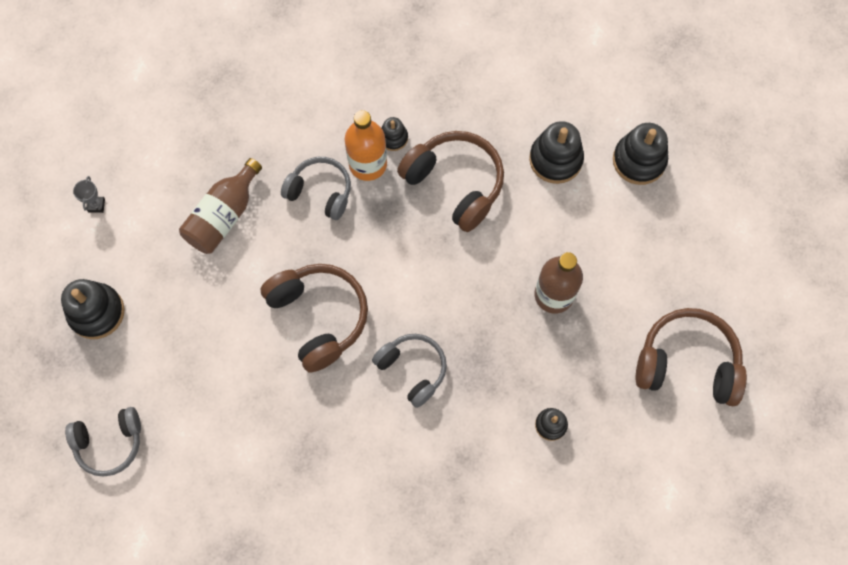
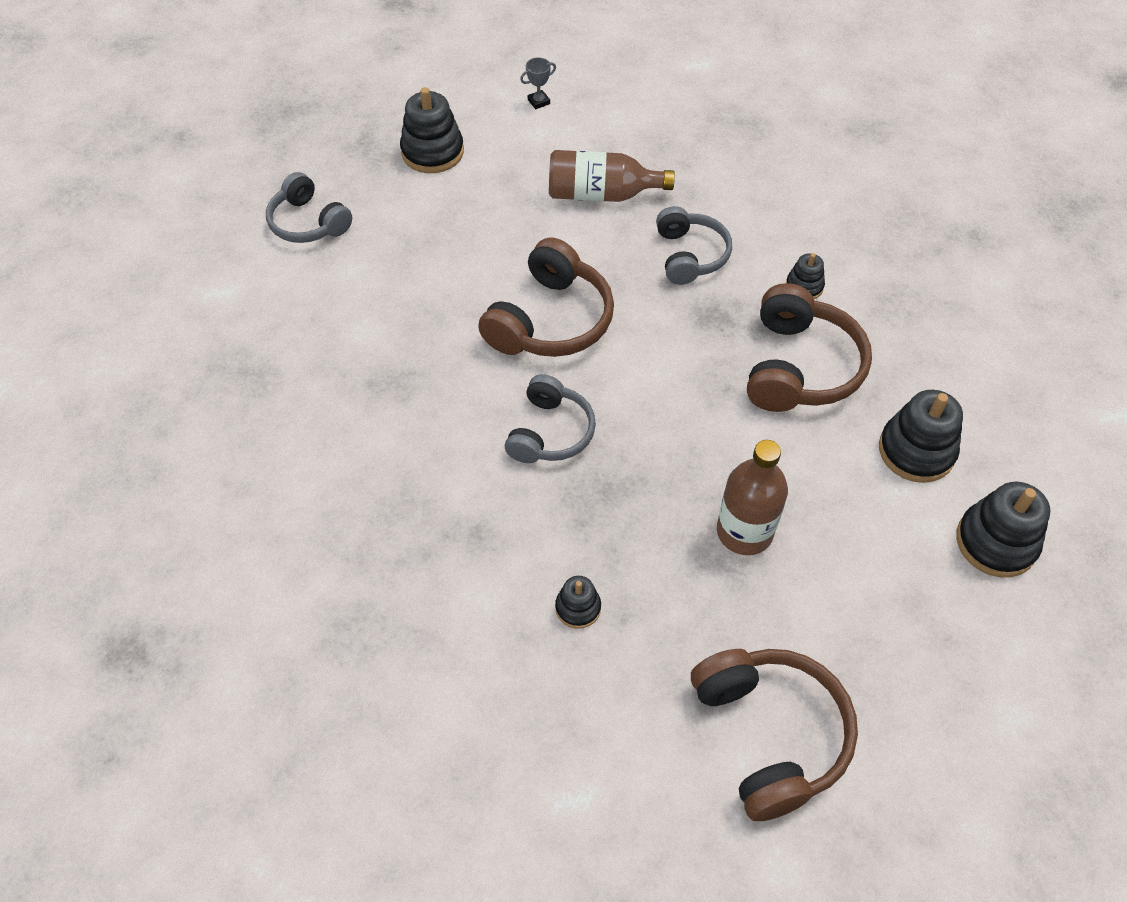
camera: 60 degrees right, 15 degrees down
(368, 164) = (755, 279): orange bottle -> none

